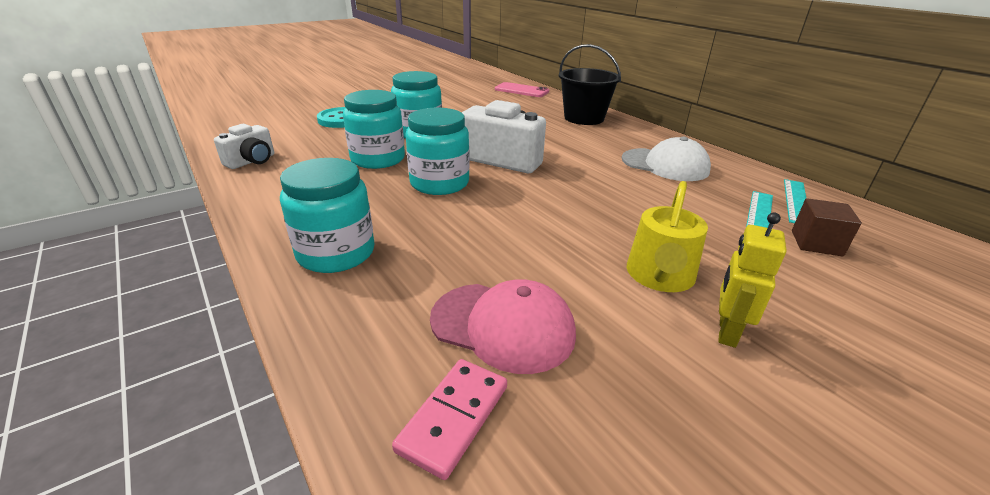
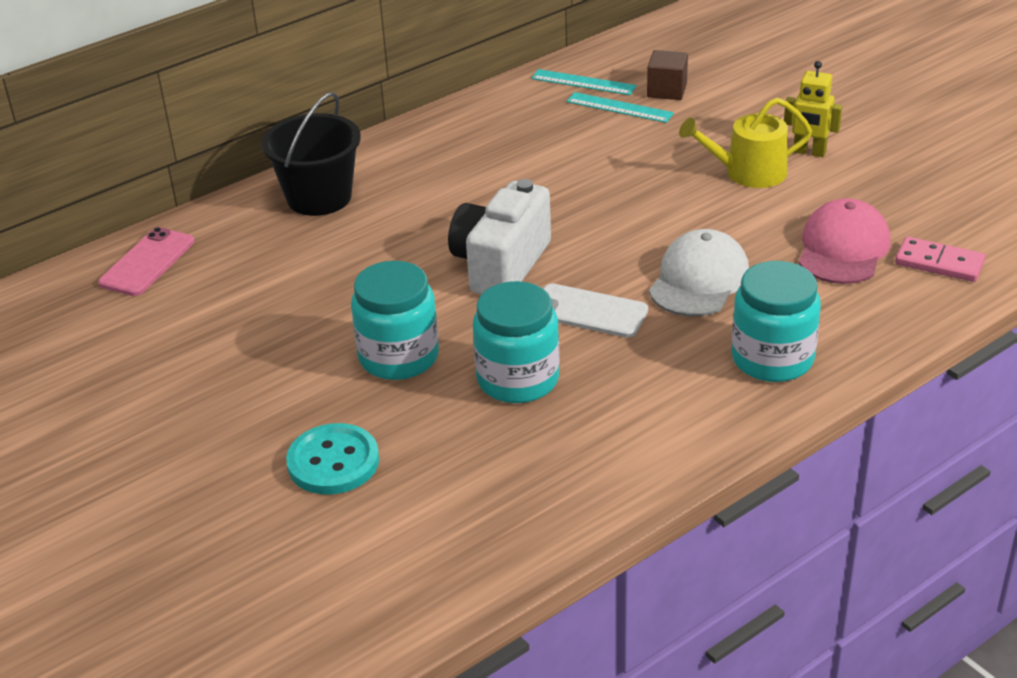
camera: 90 degrees left, 5 degrees up
(252, 161) = (548, 510): white camera -> none
(439, 183) = (589, 311): turquoise jar -> white phone
(659, 277) = (748, 172): yellow watering can -> yellow watering can turned 150 degrees clockwise
(665, 165) = (501, 145): white cap -> white cap (699, 280)

